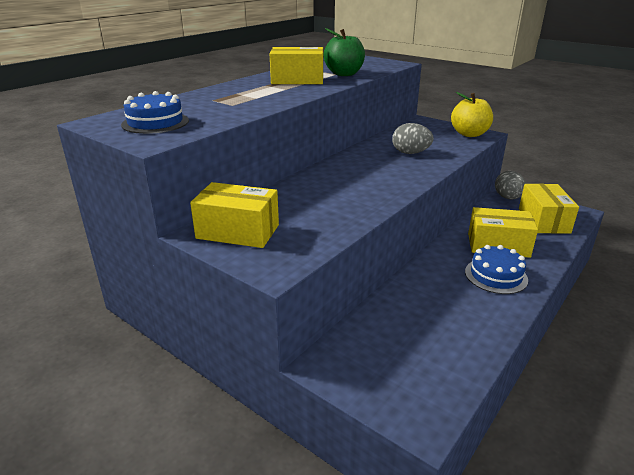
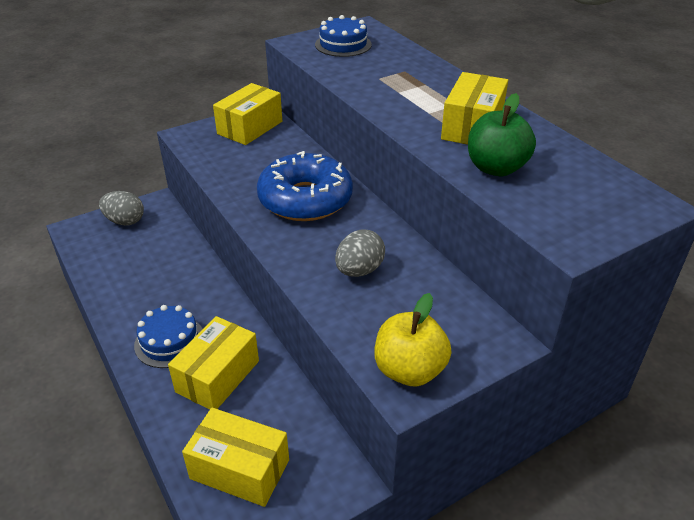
camera: 110 degrees right, 10 degrees up
(349, 180) = (305, 199): none -> blue donut
(508, 198) = (329, 469): grey egg -> grey egg (125, 221)

